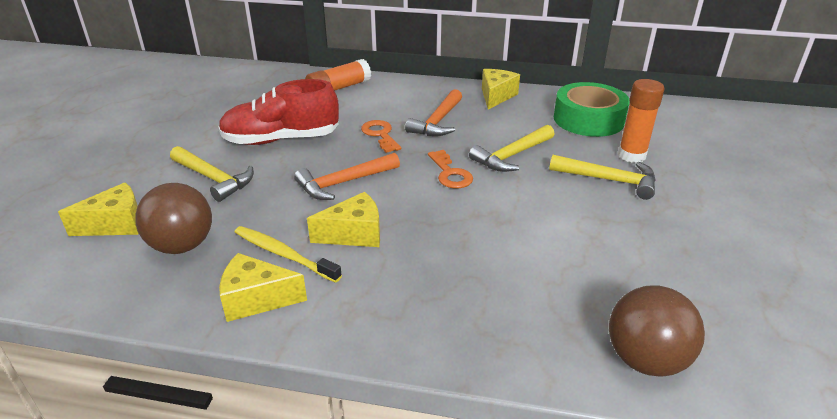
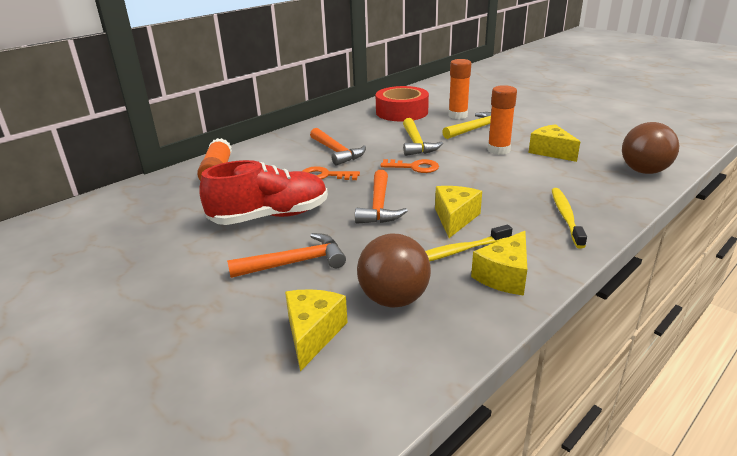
camera: 55 degrees left, 5 degrees down
(214, 179) = (295, 263): yellow hammer -> orange hammer
(281, 139) = (270, 216): red shoe -> red shoe turned 135 degrees counterclockwise
(424, 312) = (566, 217): none -> yellow toothbrush
(496, 96) = (330, 125): yellow cheese -> yellow cheese (551, 152)
(562, 213) = (498, 150): none -> orange glue stick
(588, 119) = (402, 112): green tape -> red tape

